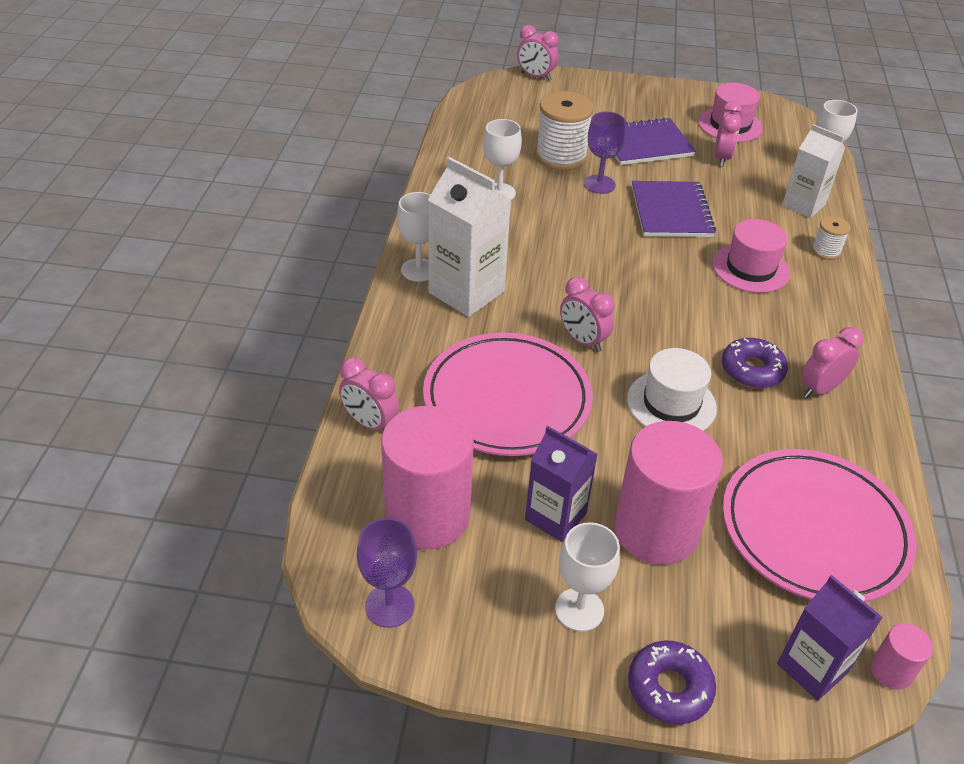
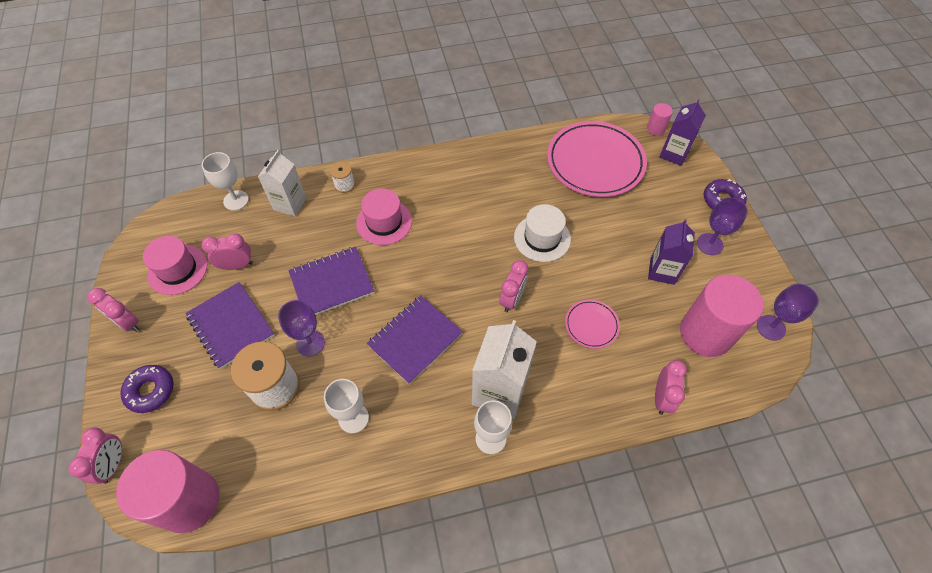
camera: 110 degrees left, 15 degrees up
(507, 399) = (591, 325): pink plate -> pink plate, size x0.47
(566, 250) = (415, 339): none -> purple notebook
(579, 609) = (709, 244): white goblet -> purple goblet
(656, 530) = (639, 224): pink cylinder -> pink cylinder (189, 501)
(752, 370) = (489, 205): purple donut -> purple donut (150, 391)
(820, 389) = (488, 172): pink clock -> pink clock (128, 323)

